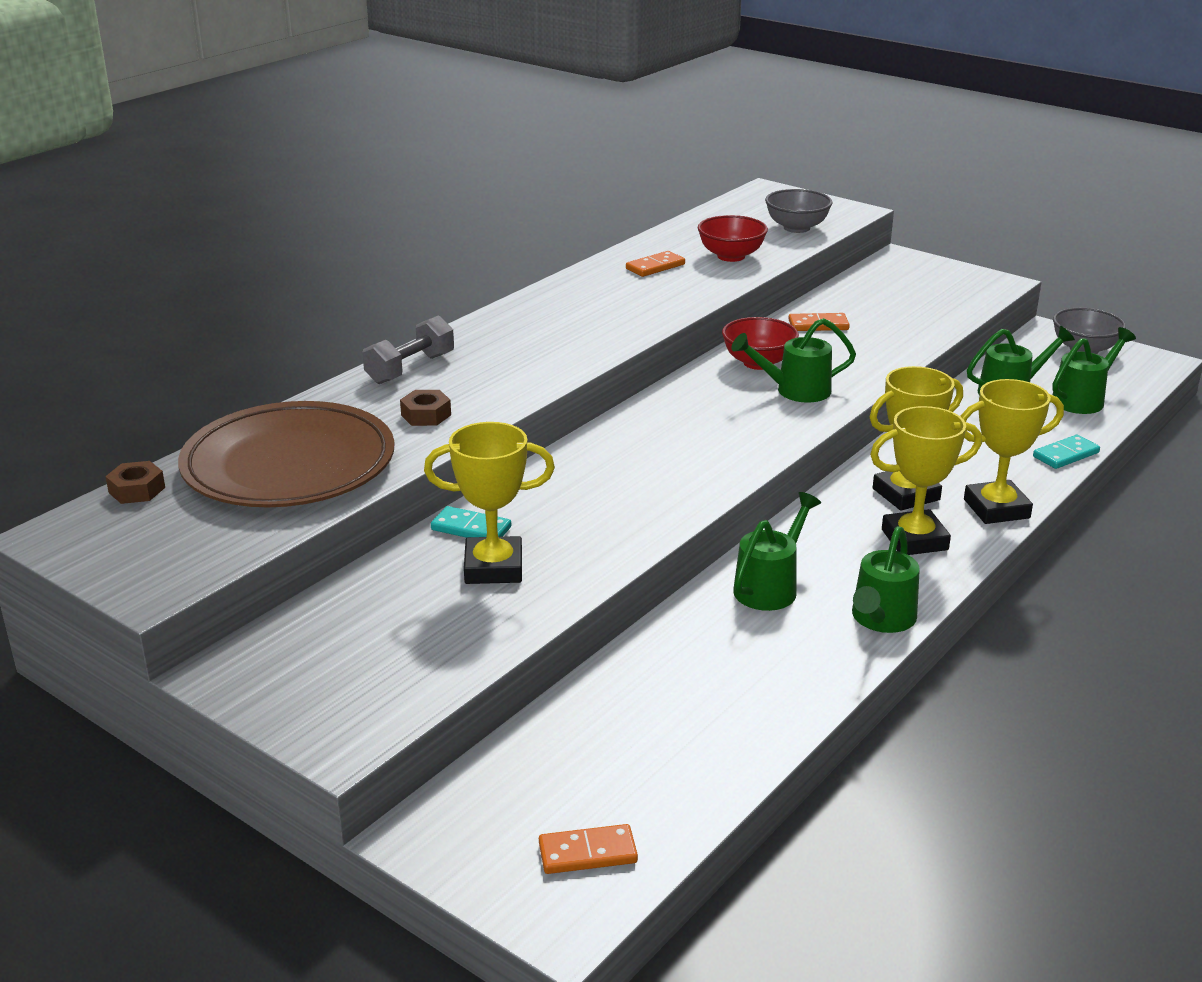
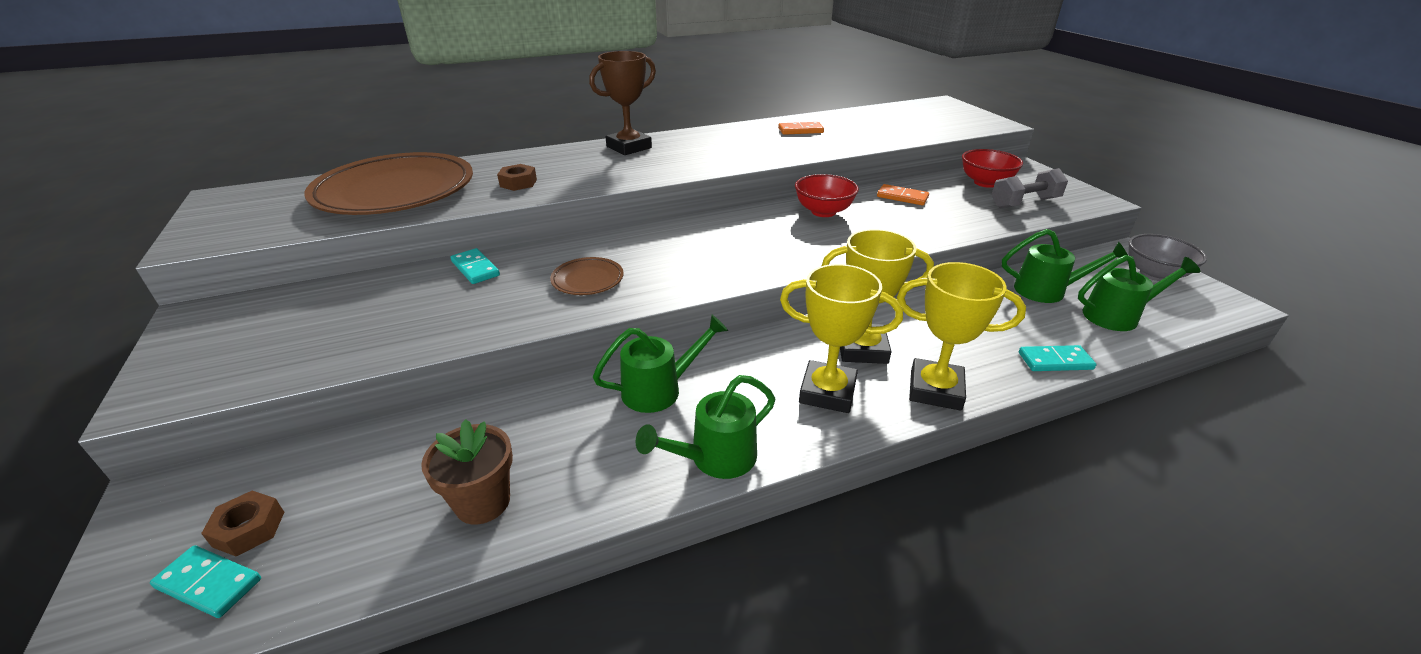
camera: 30 degrees right, 5 degrees up
(137, 490) = (302, 184): brown nut -> brown nut (249, 529)
(410, 369) = (556, 155): grey dumbbell -> grey dumbbell (1024, 203)
(485, 336) = (629, 147): none -> brown trophy
(493, 568) = (445, 300): yellow trophy -> none
(587, 853) = (209, 583): orange domino -> turquoise domino
(612, 503) = (587, 280): none -> brown plate
(731, 256) = (864, 134): red bowl -> red bowl (985, 183)
(733, 718) = (483, 502): none -> brown flower pot
(795, 391) = (828, 237): green watering can -> none
(796, 228) = (938, 126): grey bowl -> none

